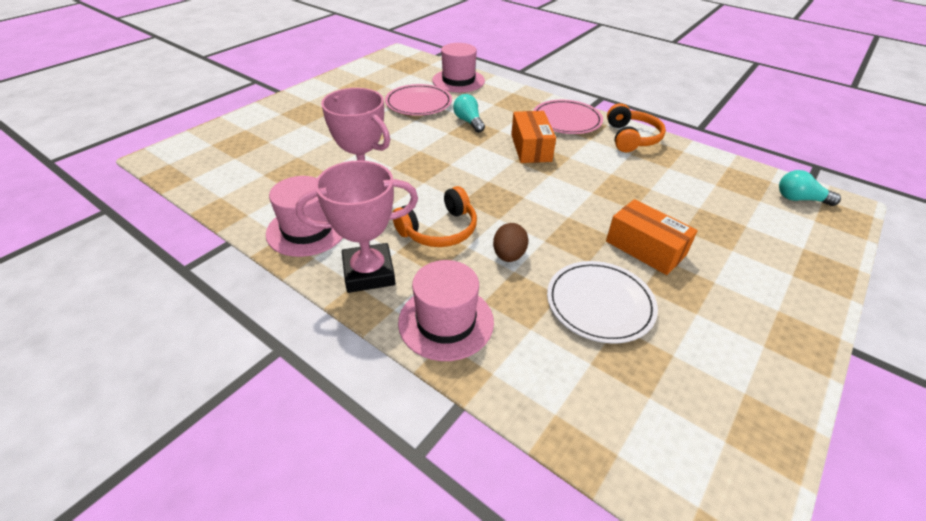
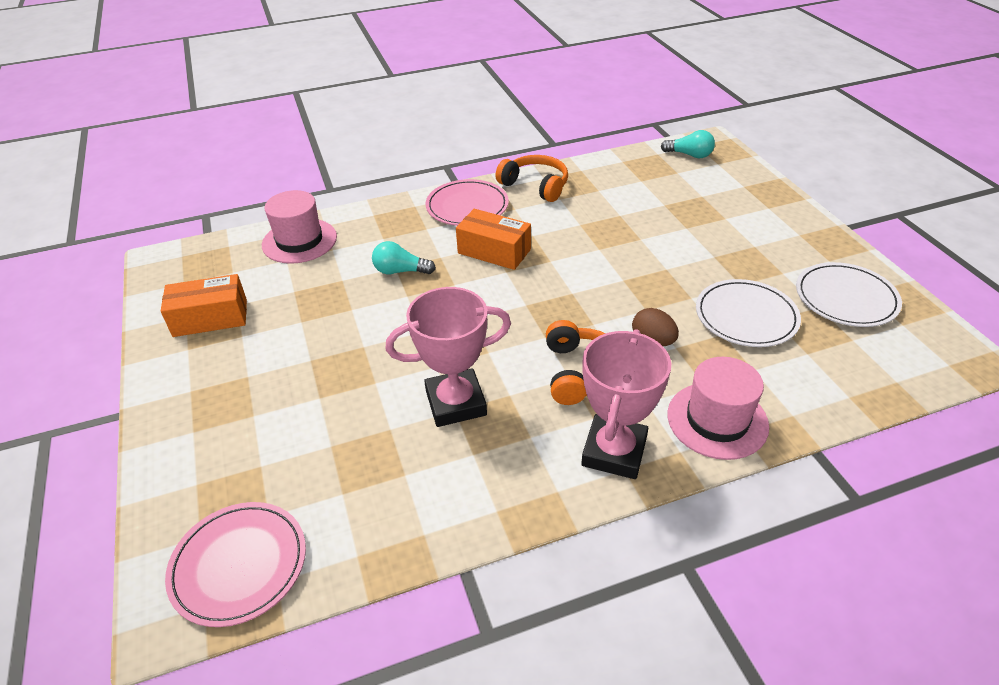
camera: 55 degrees left, 0 degrees up
(307, 229) = (501, 481): pink hat -> none
(418, 103) = (316, 292): pink plate -> pink plate (239, 565)
(645, 248) = (695, 259): orange box -> orange box (210, 318)
(714, 375) = (846, 298): none -> white plate
(800, 199) = (689, 155): turquoise light bulb -> turquoise light bulb turned 120 degrees counterclockwise

